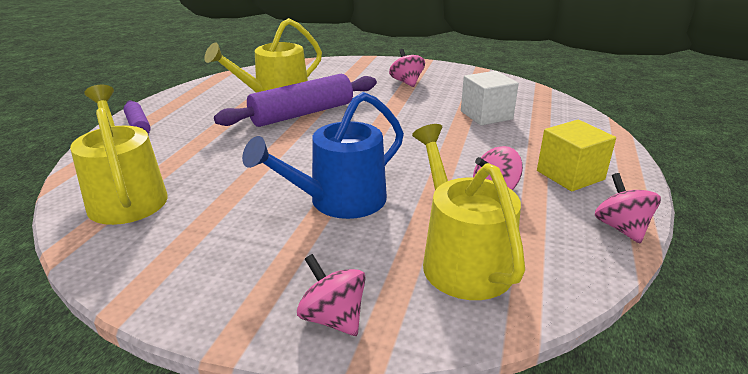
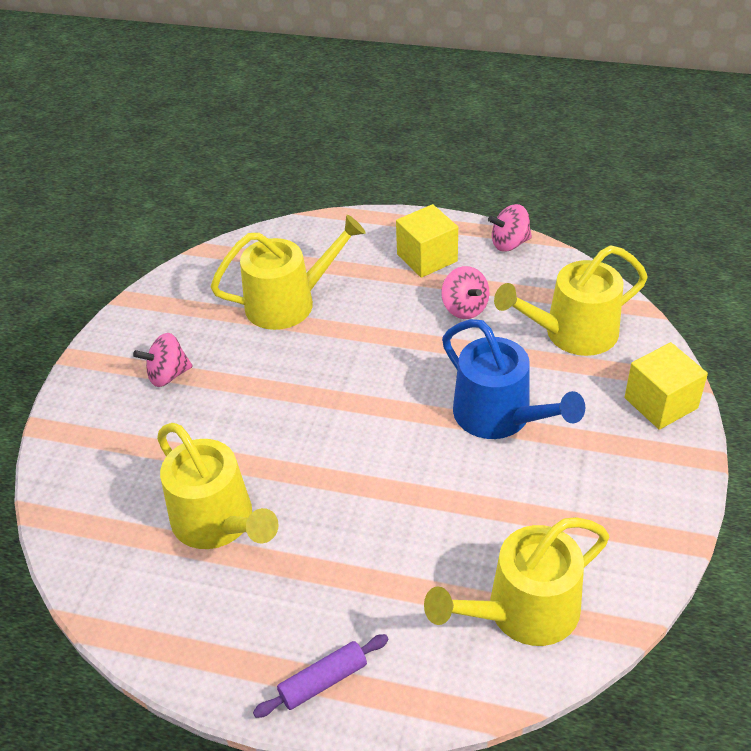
camera: 90 degrees left, 15 degrees up
(302, 114) = (280, 480): purple rolling pin -> none
(333, 318) = (660, 403): pink spinning top -> yellow cube
(486, 115) = (288, 303): white cube -> yellow watering can

